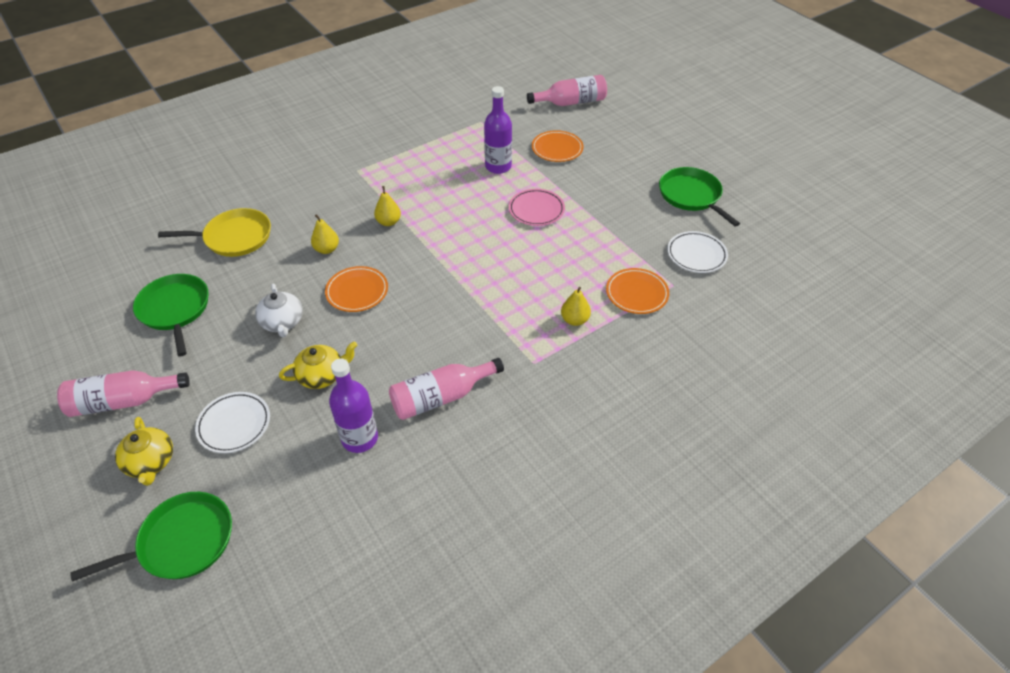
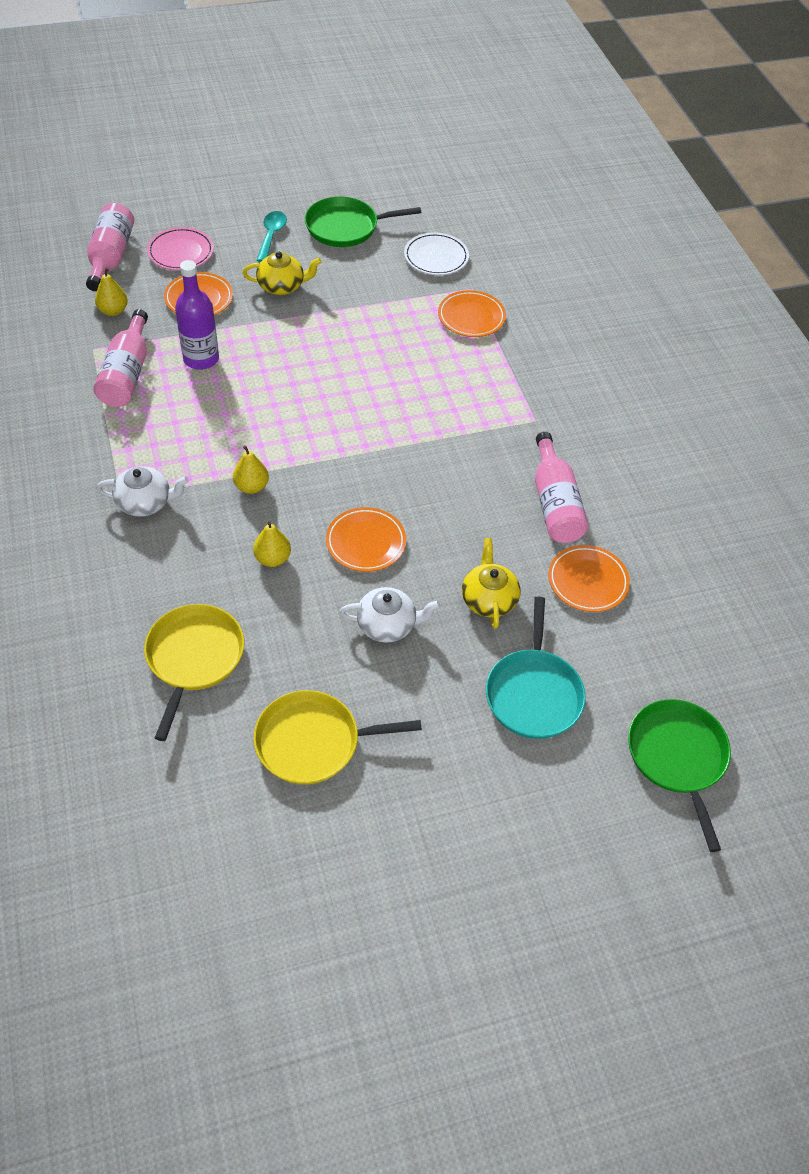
camera: 75 degrees left, 5 degrees up
(123, 401) = (459, 810): pink bottle -> pink bottle (127, 373)
(151, 462) = (564, 782): yellow teapot -> yellow teapot (282, 286)
(175, 310) = (313, 742): green pan -> yellow pan
(234, 424) = (533, 693): white plate -> turquoise pan
(356, 181) = (145, 502): none -> white teapot
(360, 438) = (587, 581): purple bottle -> orange plate
(536, 210) = (302, 350): pink plate -> pink plate (181, 252)
(574, 320) = (489, 373): yellow pear -> yellow pear (113, 311)
(650, 162) = (271, 235): none -> turquoise spoon

